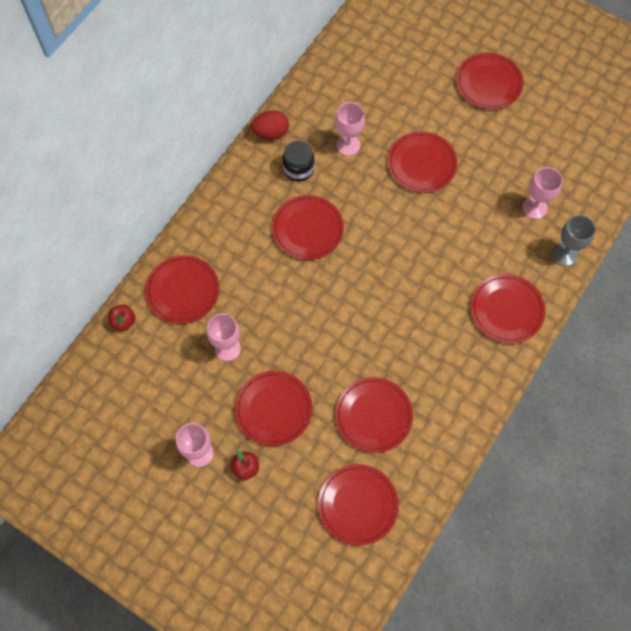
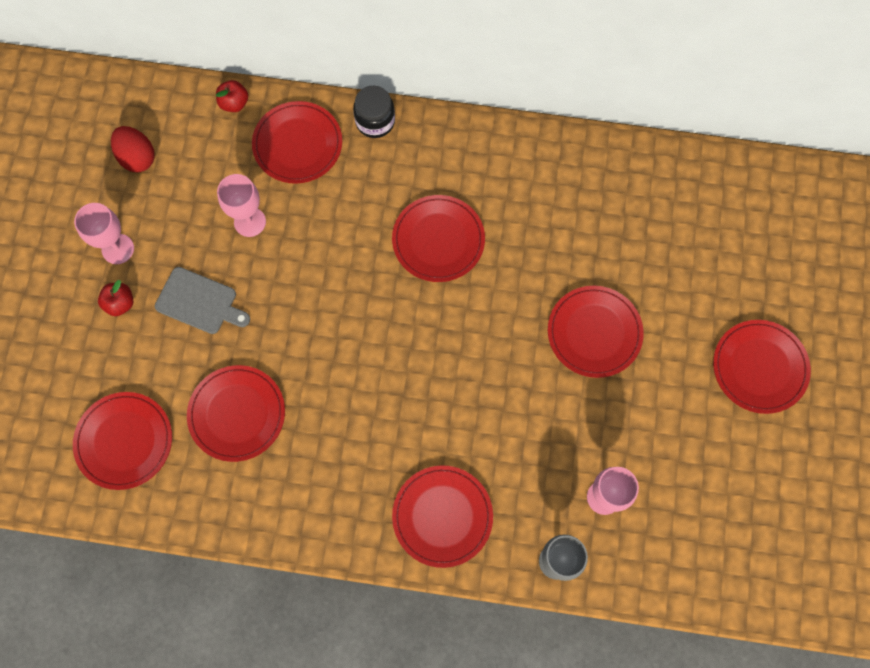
camera: 65 degrees right, 5 degrees up
(271, 133) = (545, 144): red egg -> red egg (137, 157)
(273, 409) = (199, 302): red plate -> grey cutting board
(298, 169) = (512, 195): black jar -> black jar (375, 121)
(348, 145) = (574, 236): pink goblet -> none

